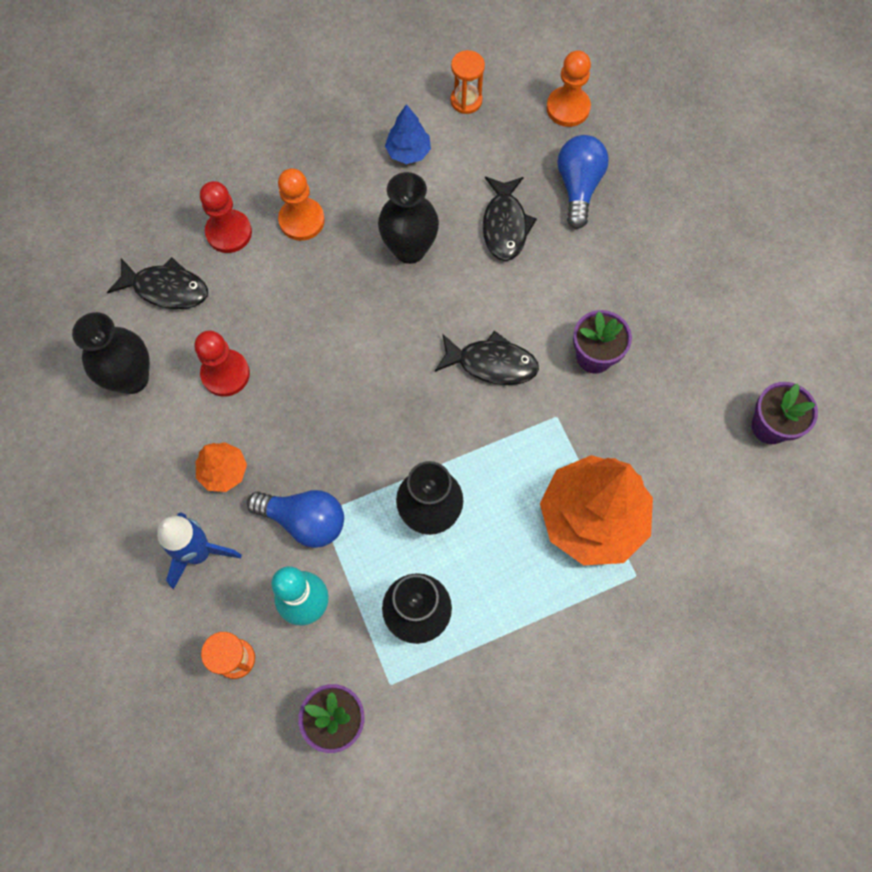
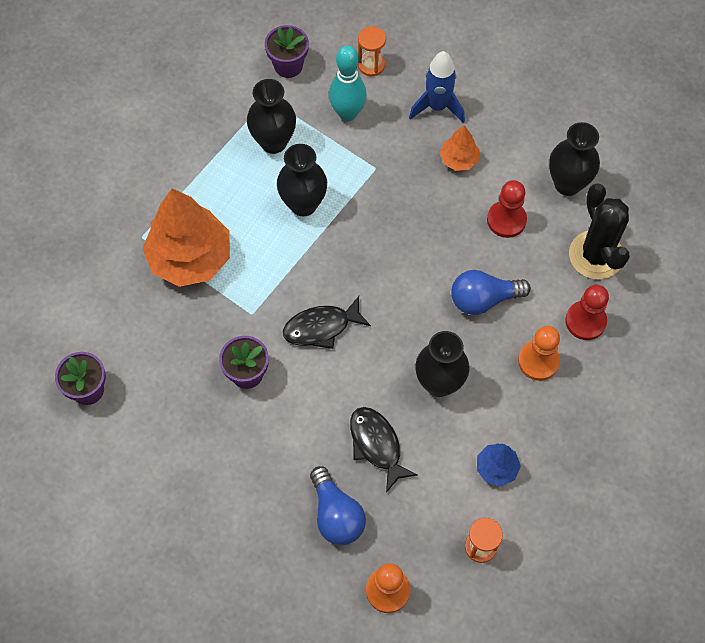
camera: 150 degrees right, 5 degrees down
(166, 289) = (596, 255): black fish -> black cactus
(304, 520) = (384, 158): blue light bulb -> blue light bulb (483, 299)

